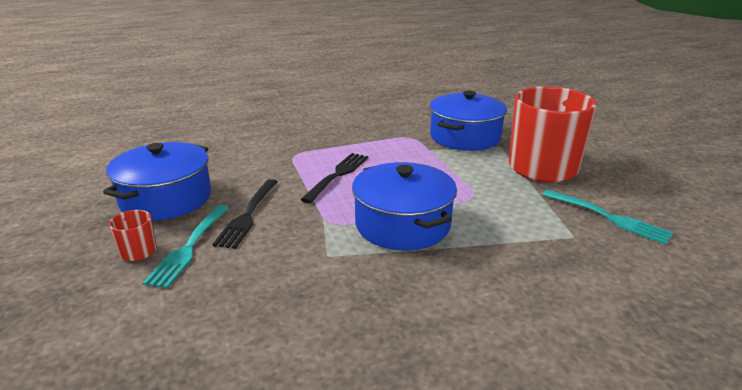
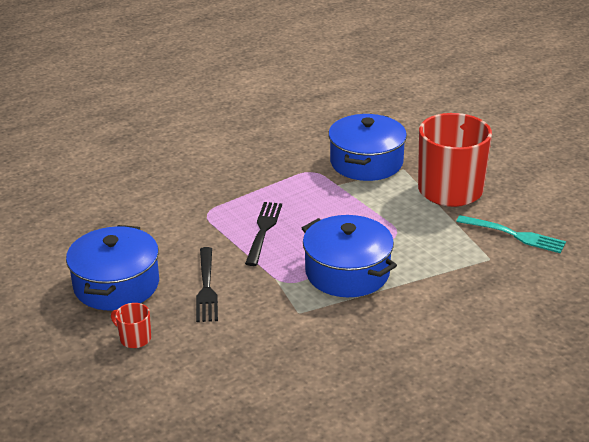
camera: 15 degrees left, 5 degrees up
(189, 247) = (177, 327): turquoise fork -> none

